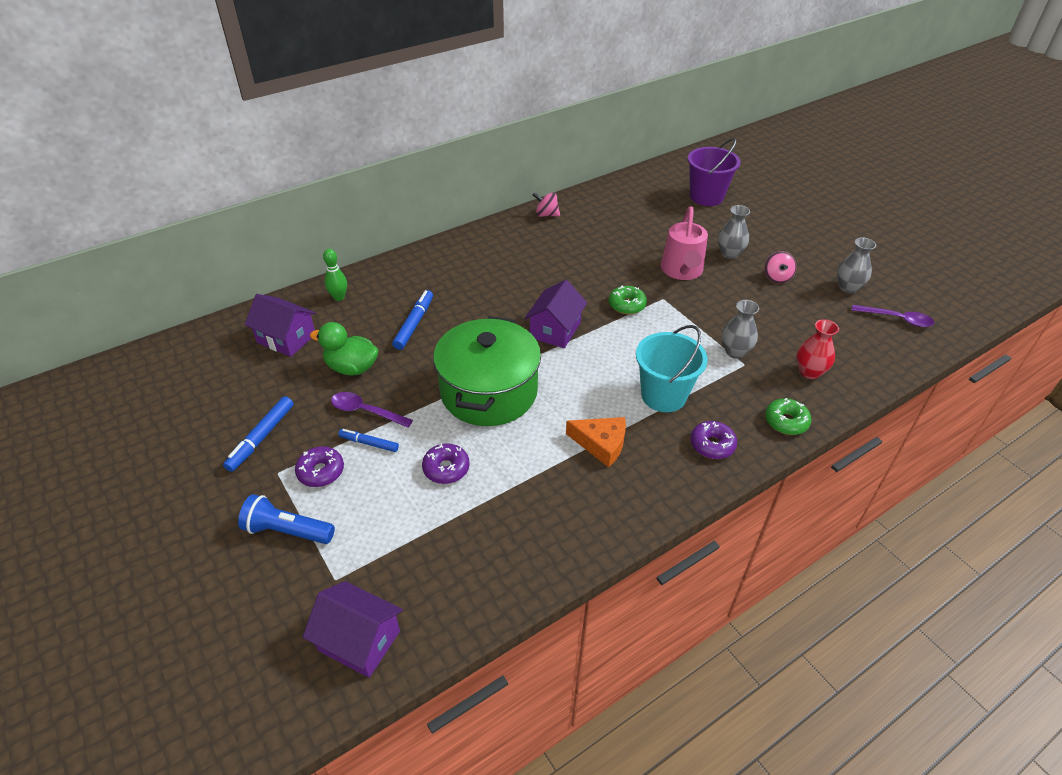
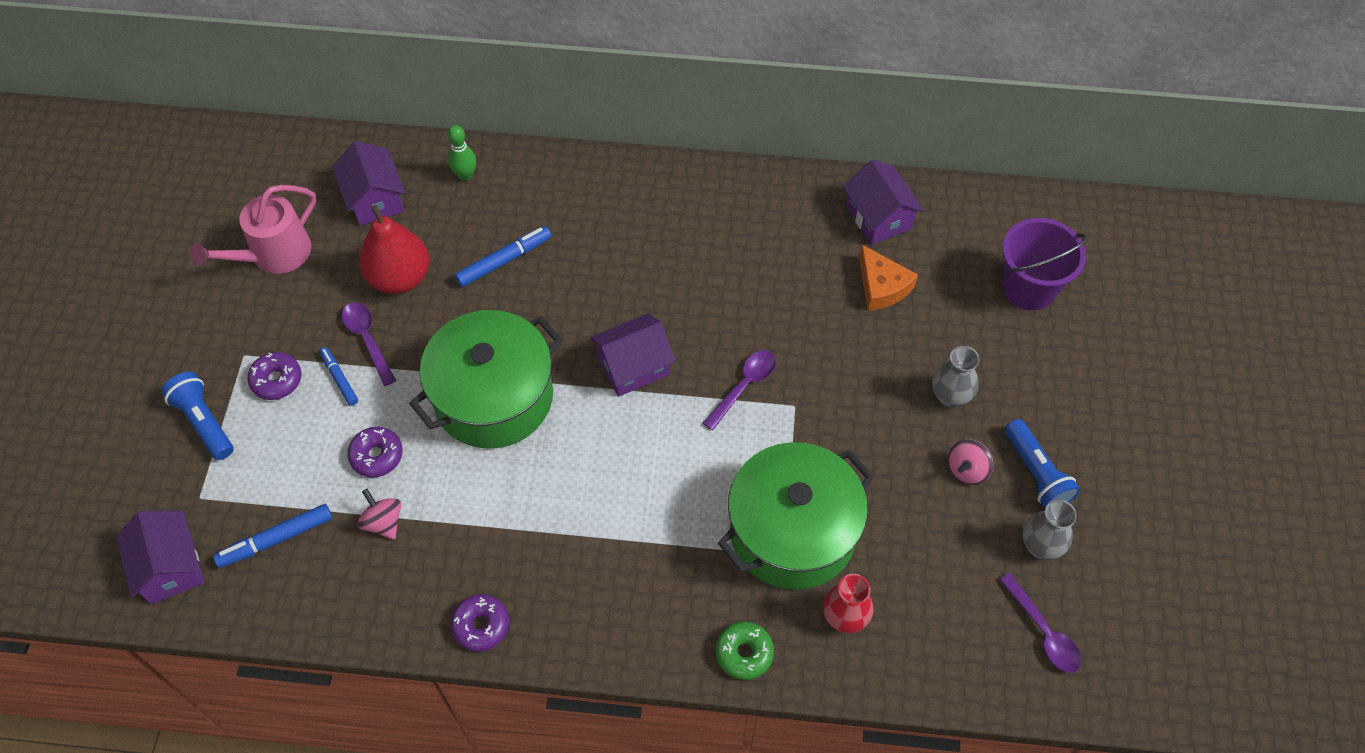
camera: 40 degrees right, 15 degrees up
(261, 438) = (261, 306): blue marker -> blue marker (276, 539)
(351, 368) = (400, 277): green duck -> red pear
(546, 214) = (794, 192): pink spinning top -> pink spinning top (383, 522)
(601, 444) = (535, 536): orange cheese -> orange cheese (881, 286)
(602, 204) = (878, 217): none -> purple house
(626, 305) = (744, 386): green donut -> purple spoon
(663, 395) = (655, 528): turquoise bucket -> none
(682, 271) = (862, 382): pink watering can -> pink watering can (274, 254)
(712, 445) = (638, 619): purple donut -> purple donut (481, 625)
(735, 352) = (792, 532): grey vase -> green pot
(807, 261) = (1036, 473): none -> blue flashlight

